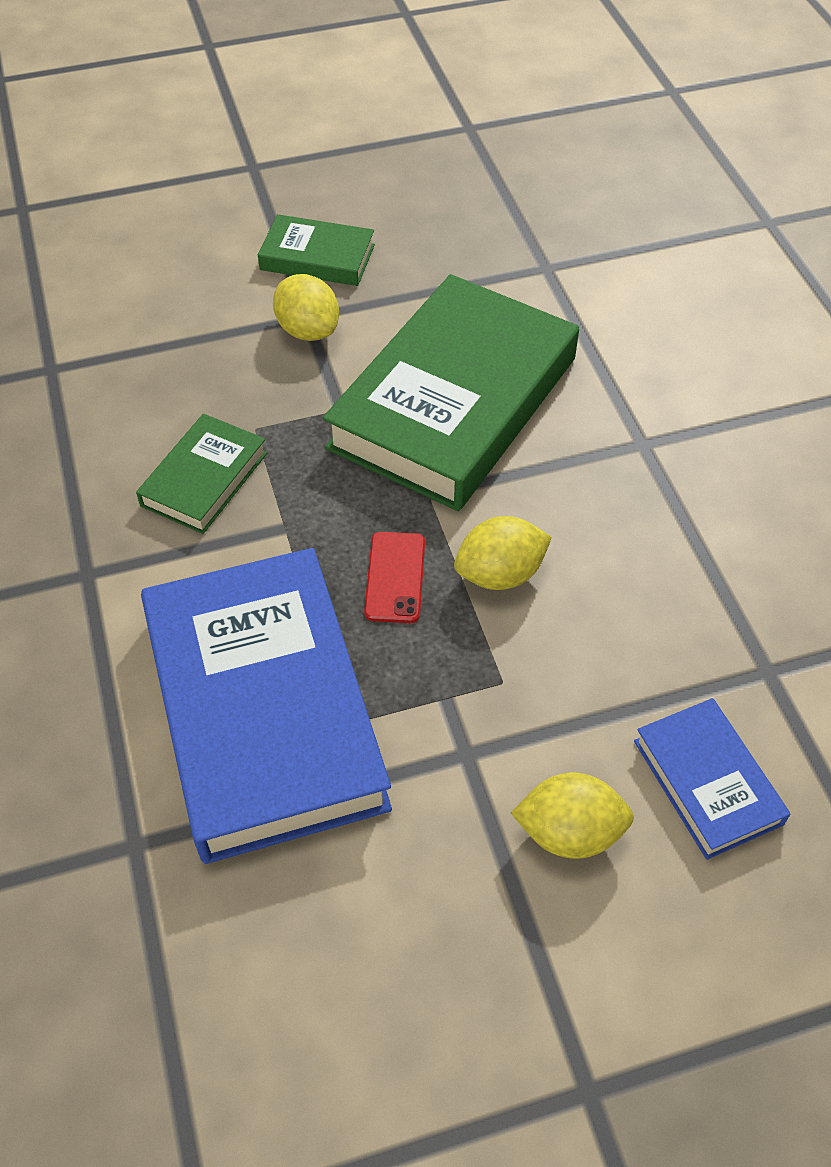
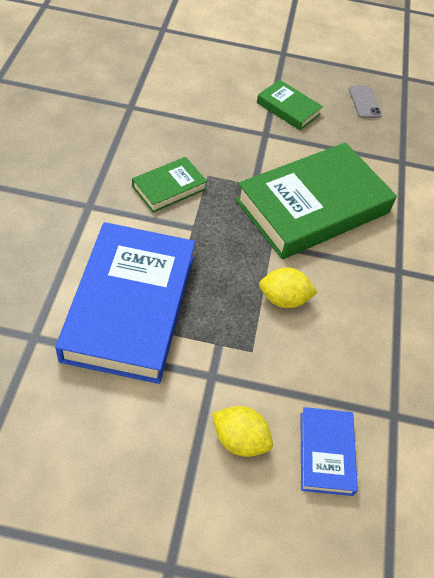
camera: 20 degrees right, 0 degrees up
(308, 330) = (262, 141): yellow lemon -> none
(395, 577) = (231, 276): red phone -> none
(431, 195) = (364, 102): none -> grey phone

